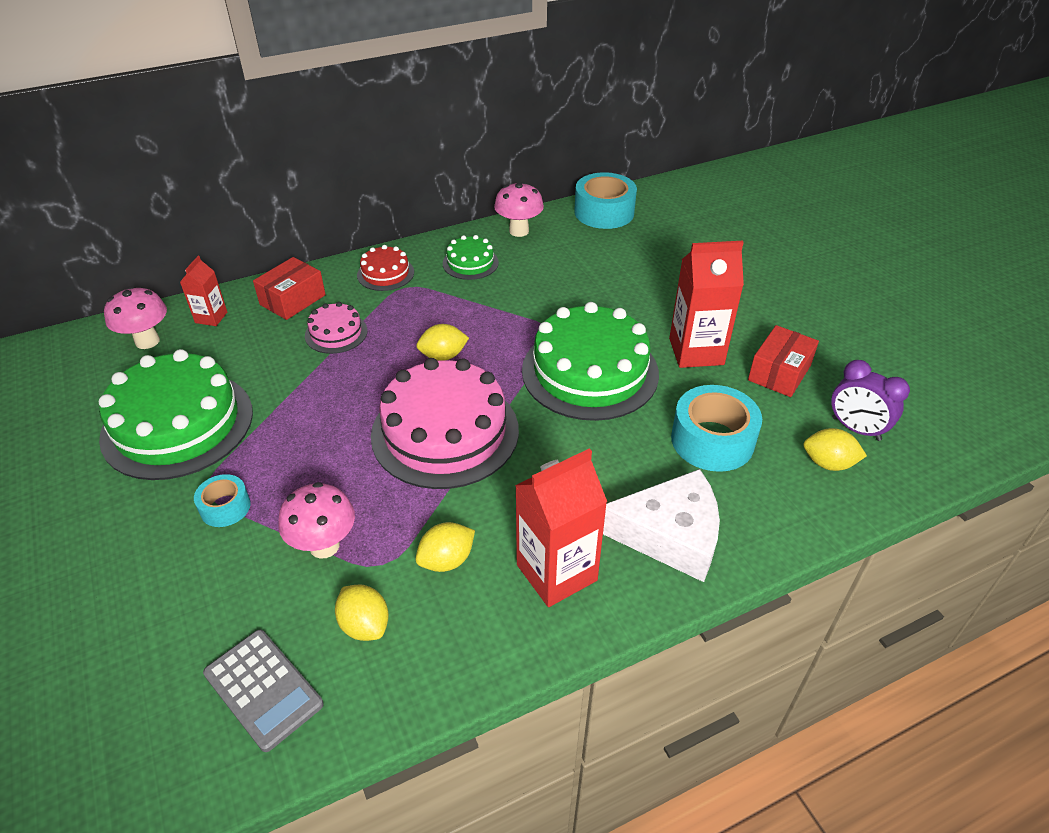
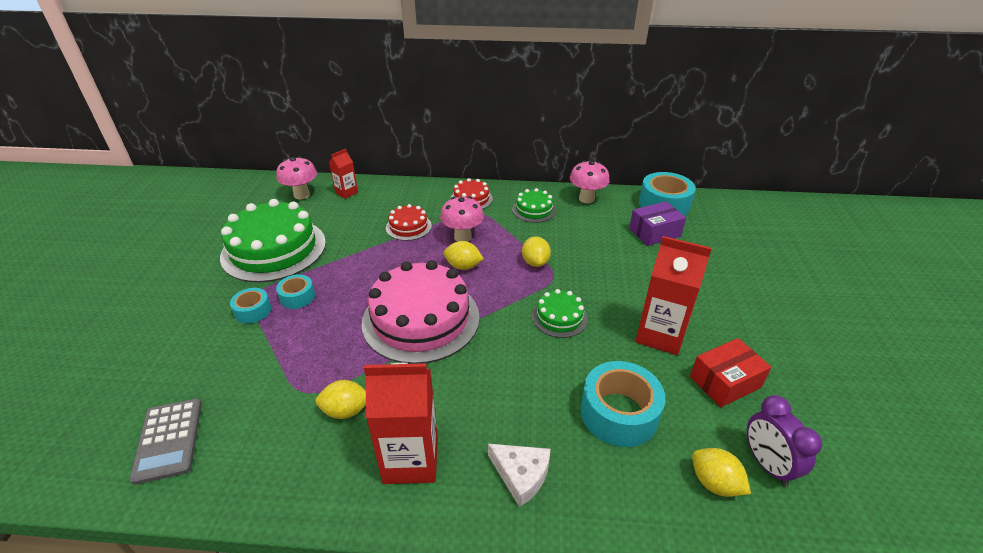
camera: 30 degrees right, 5 degrees down
(269, 468) = (297, 297): none -> turquoise tape
(292, 300) = (401, 197): red box -> none
(324, 546) = (283, 362): pink mushroom -> pink mushroom (462, 237)
(336, 333) = (408, 227): pink cake -> red cake
(365, 625) = (259, 429): yellow lemon -> yellow lemon (535, 262)
(590, 372) = (559, 317): green cake -> green cake, size x0.48
(616, 247) = (654, 232): none -> purple box
(669, 534) = (521, 475): white cheese -> white cheese, size x0.59

